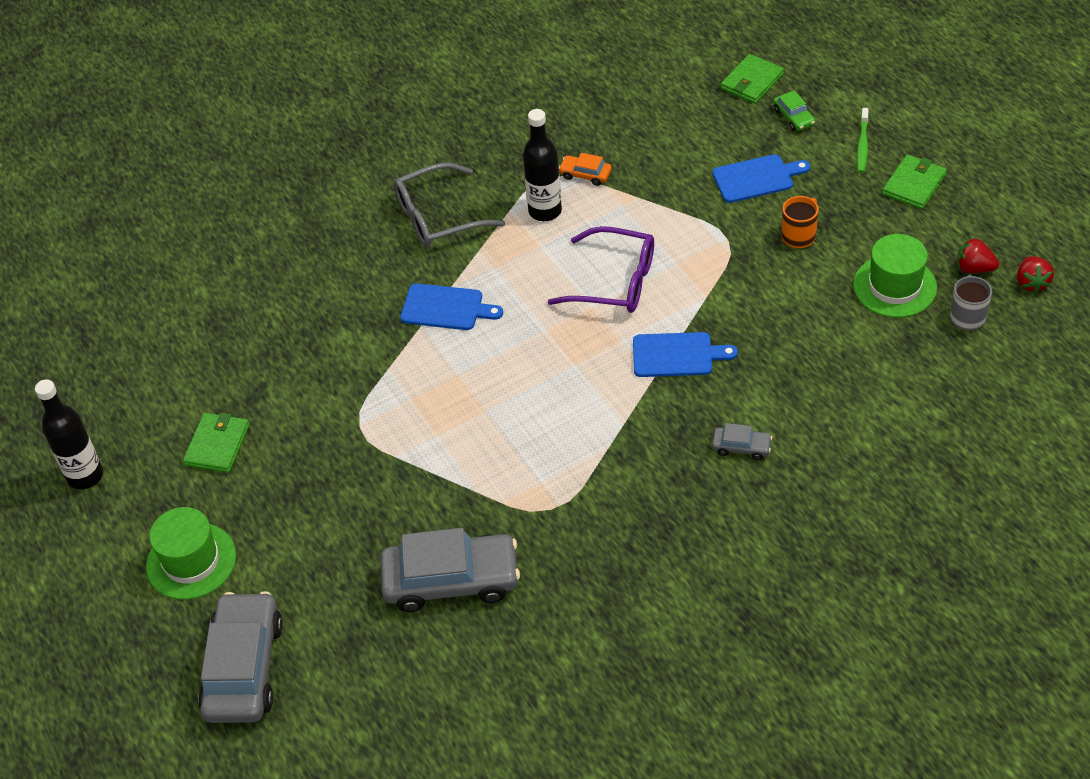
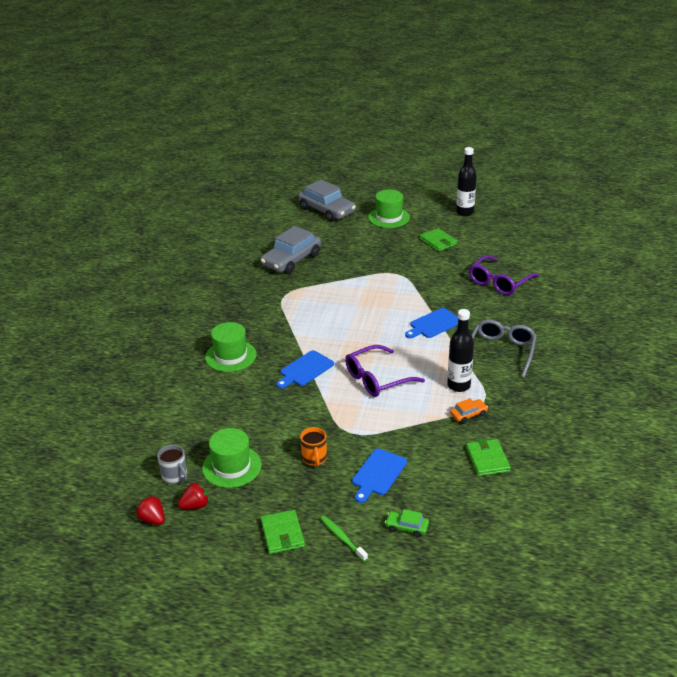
camera: 130 degrees right, 15 degrees down
(273, 310) = (499, 282): none -> purple glasses
(741, 447) = (230, 356): grey car -> green hat
(752, 81) = (463, 533): green wallet -> green wallet (487, 459)

